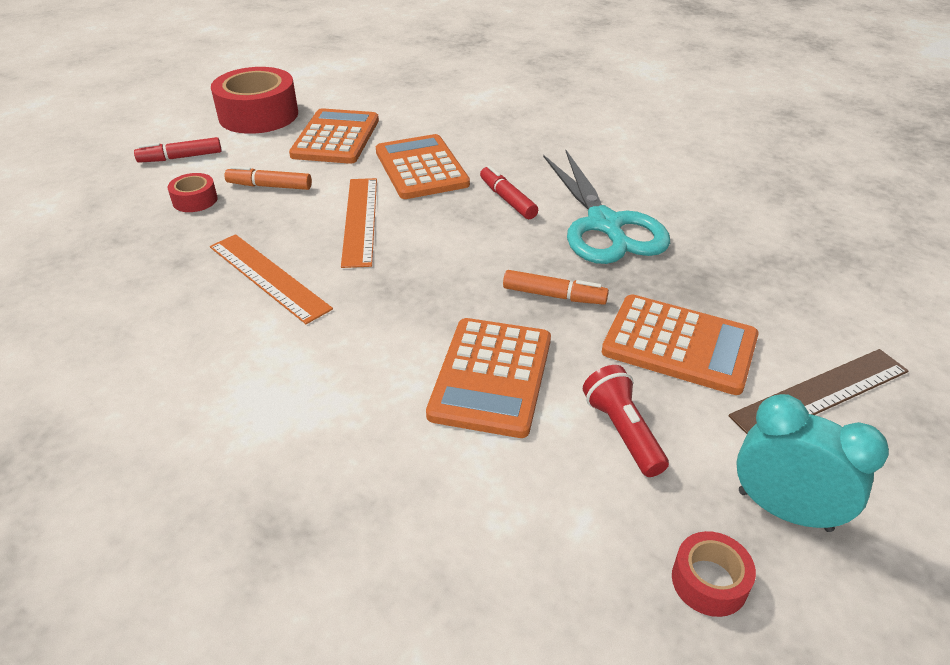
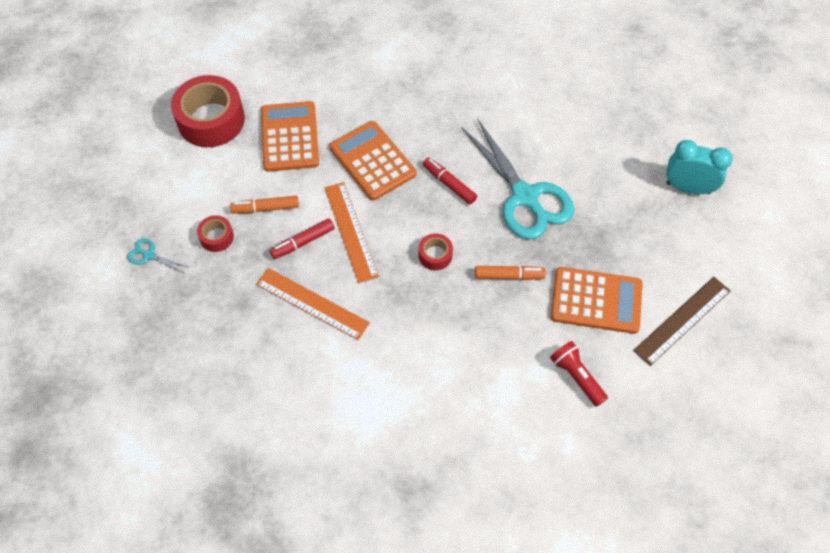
camera: 15 degrees left, 20 degrees up
(106, 202) = (149, 255): none -> turquoise scissors
(181, 157) = (176, 189): red marker -> red marker (303, 242)
(491, 377) = (490, 354): orange calculator -> none
(709, 581) = (638, 460): red tape -> red tape (435, 255)
(784, 510) = (670, 408): turquoise clock -> turquoise clock (688, 188)

